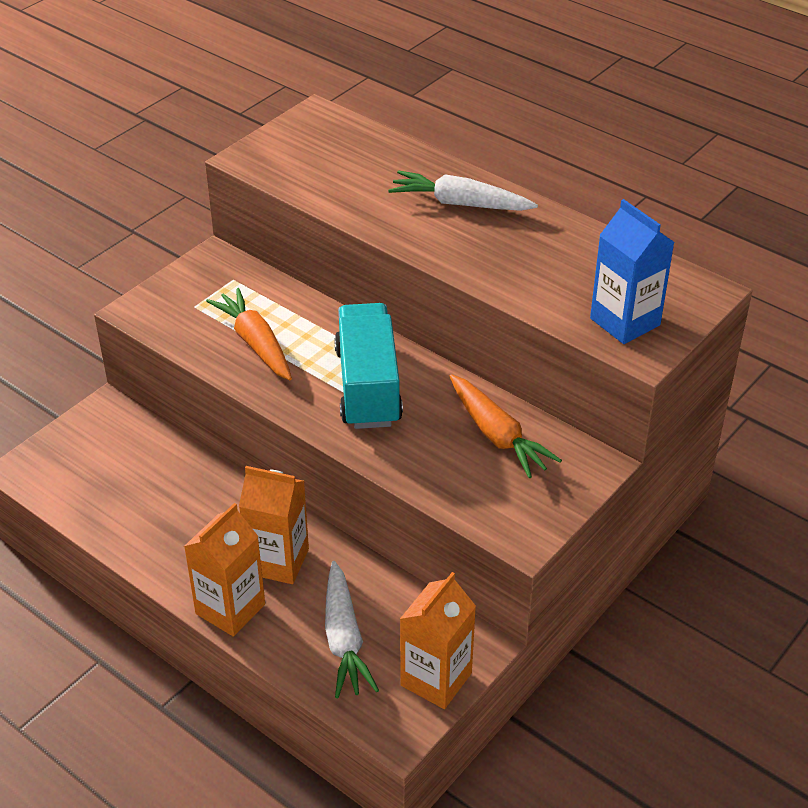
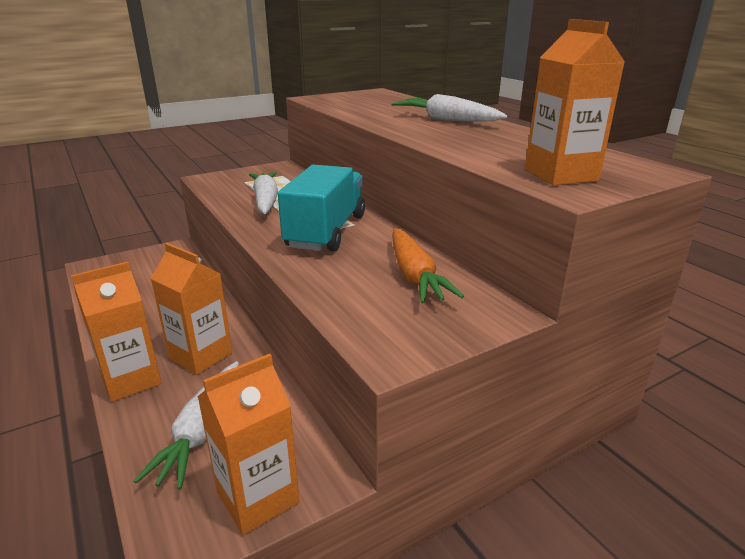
camera: 20 degrees right, 15 degrees down
(255, 343) = (266, 201): orange carrot -> white carrot
(625, 322) = (560, 175): blue carton -> orange carton

